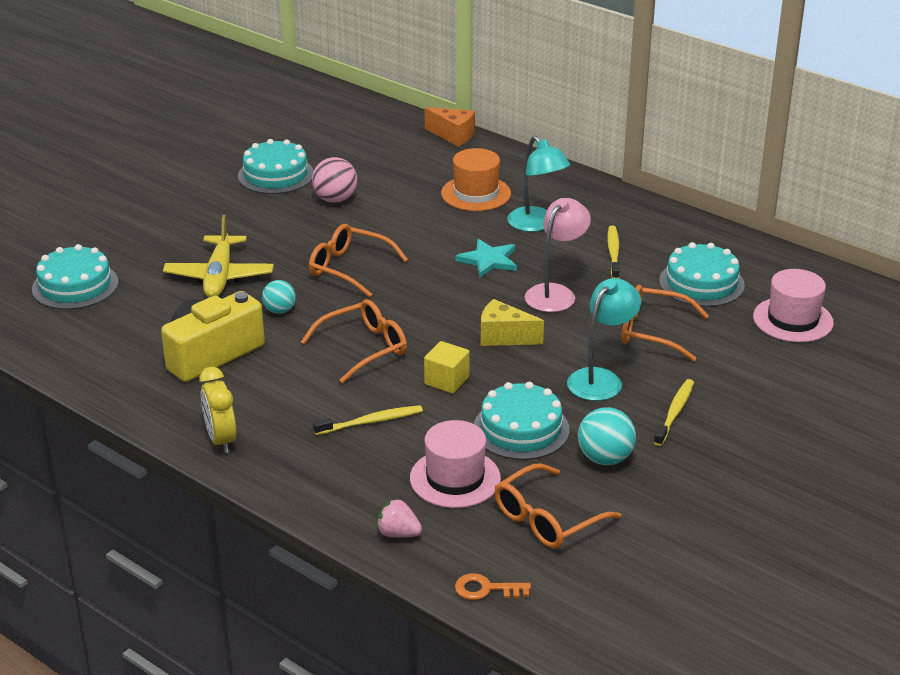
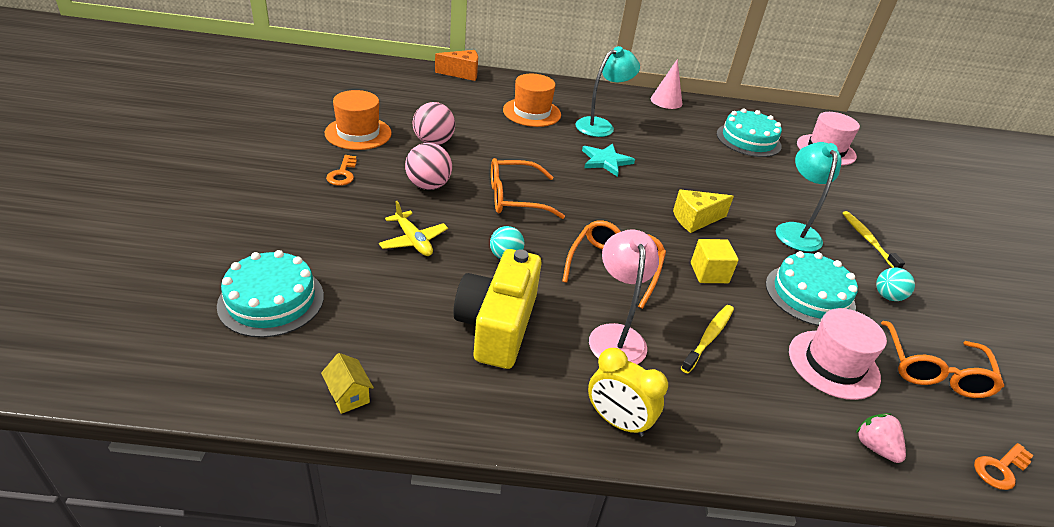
camera: 40 degrees left, 5 degrees up
(65, 358) = (348, 395): none -> yellow house
(219, 276) = (413, 241): yellow plane -> yellow plane, size x0.63
(222, 208) = (342, 174): none -> orange key
(275, 175) = (358, 133): turquoise cake -> orange hat
(284, 237) = (428, 186): none -> pink ball
(398, 533) = (875, 447): pink strawberry -> pink strawberry turned 75 degrees clockwise
(536, 225) = (601, 125): turquoise lamp -> turquoise lamp turned 60 degrees counterclockwise
(555, 293) = (680, 173): pink lamp -> pink lamp (615, 335)
(605, 458) = (887, 296): turquoise ball -> turquoise ball, size x0.66
(613, 252) = (673, 133): yellow toothbrush -> none
(653, 331) = (772, 183): orange glasses -> none
(662, 217) = (666, 101): none -> pink cone

